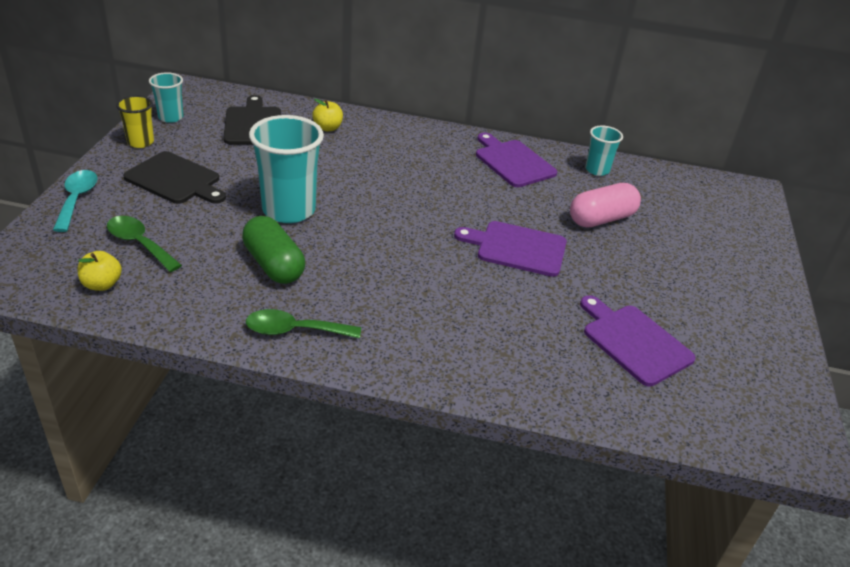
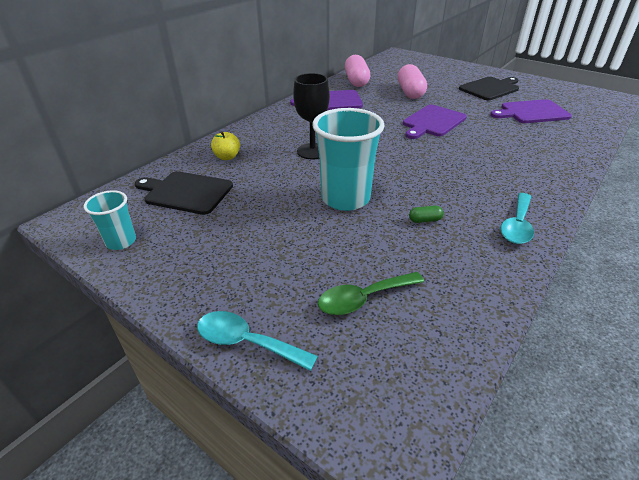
camera: 60 degrees left, 0 degrees up
(102, 284) = (431, 338): yellow apple -> none
(140, 142) = (155, 271): yellow cup -> none
(175, 180) = (254, 256): black cutting board -> black cutting board (490, 88)
(274, 265) = (425, 220): green capsule -> green capsule, size x0.42
(294, 330) = (517, 225): green spoon -> turquoise spoon
(373, 173) = (312, 151): none -> black goblet
(597, 170) = (356, 81): turquoise cup -> pink capsule

